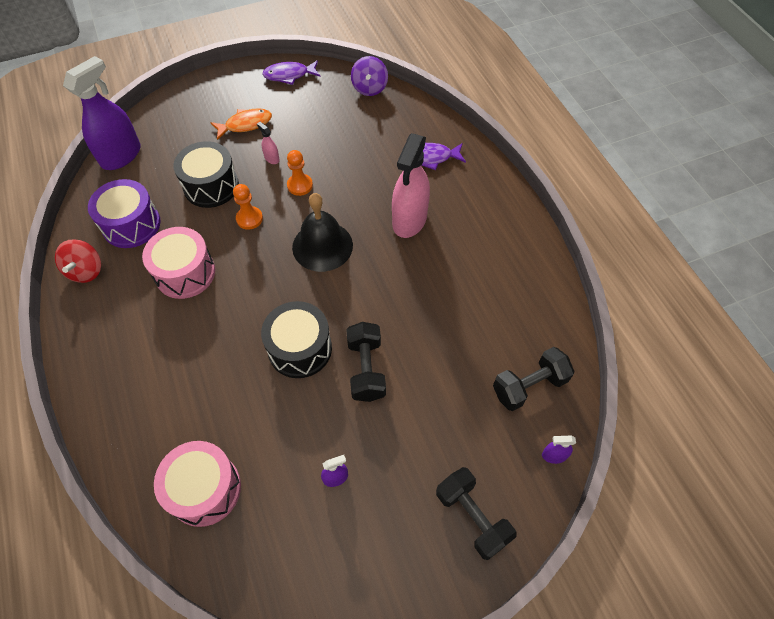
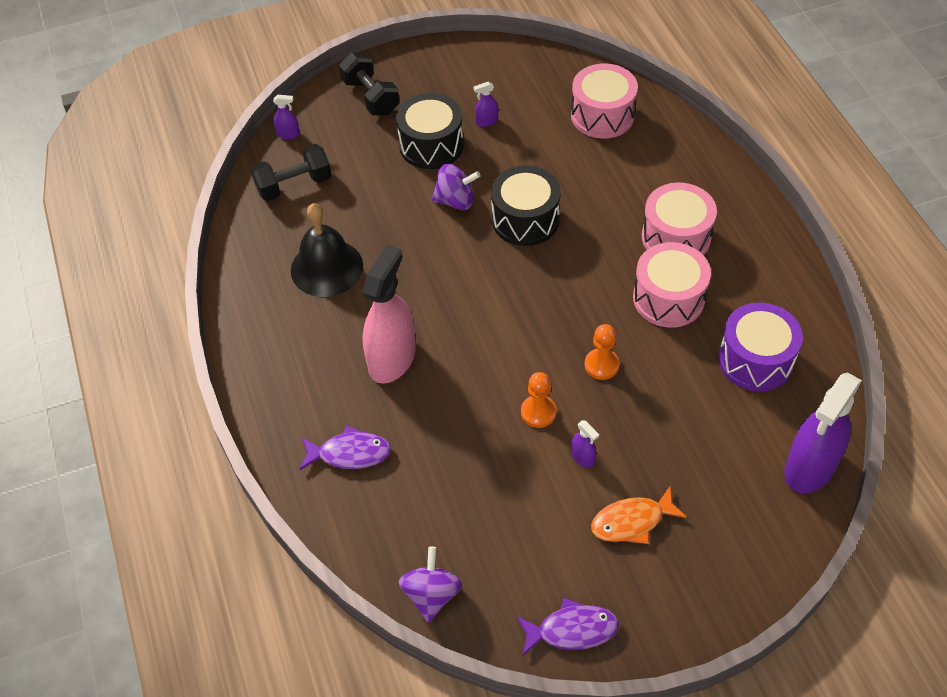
camera: 175 degrees left, 5 degrees down
(86, 271) = (790, 303): red spinning top -> none
(163, 331) = (676, 237): none -> pink drum
(211, 186) = (663, 414): black drum -> black drum (431, 145)
(272, 158) = (583, 457): pink spray bottle -> purple spray bottle
(322, 246) = (504, 328): black bell -> black bell (326, 267)
(366, 369) = (455, 201): black dumbbell -> purple spinning top

